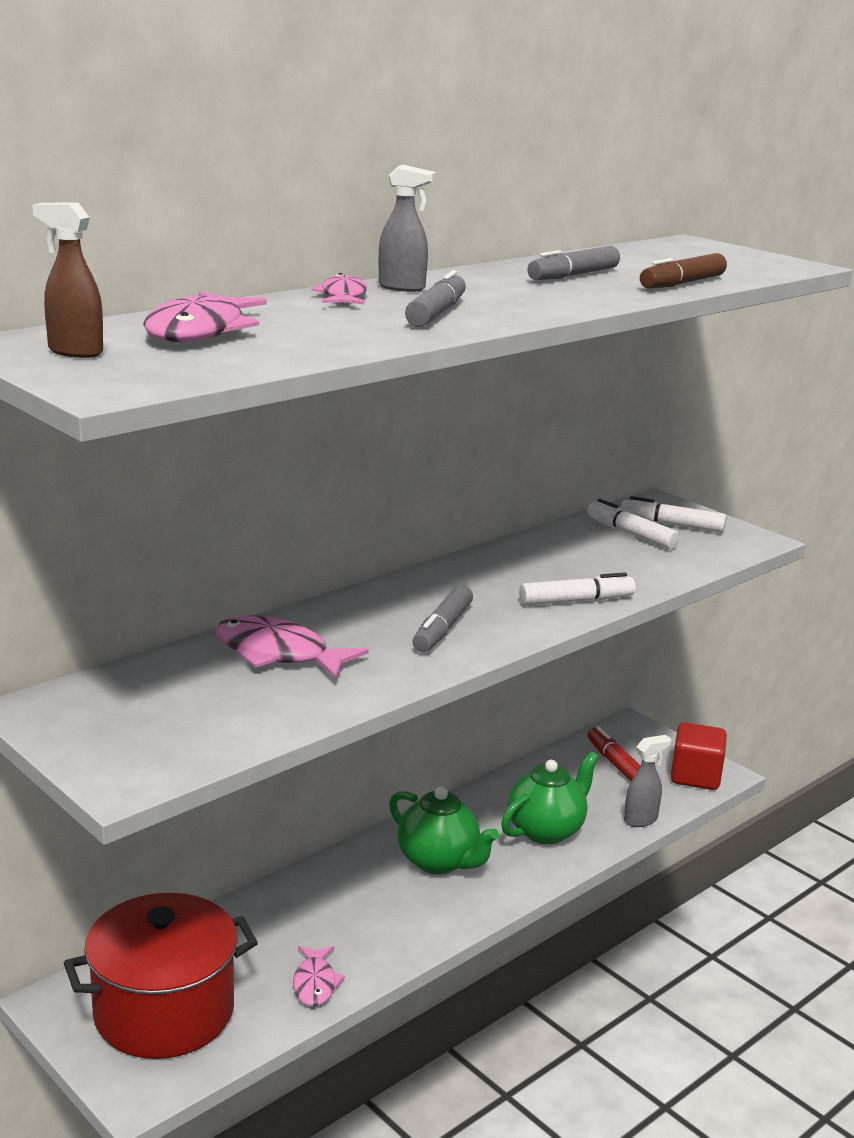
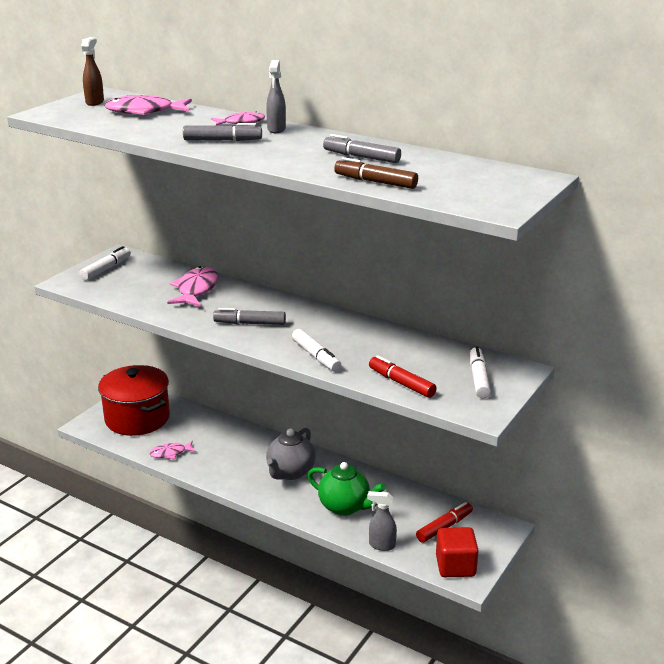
camera: 75 degrees right, 5 degrees up
(439, 861) = (290, 472): green teapot -> grey teapot
(631, 534) = (445, 365): white marker -> white marker (106, 269)
(641, 820) = (381, 545): grey spray bottle -> grey spray bottle turned 150 degrees clockwise
(671, 565) = (401, 383): none -> red marker

